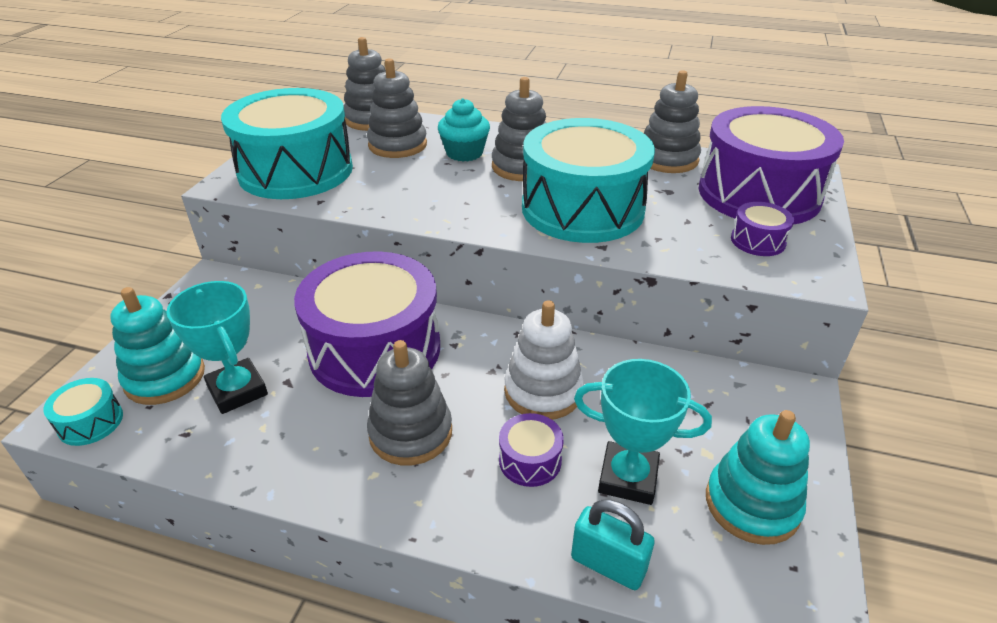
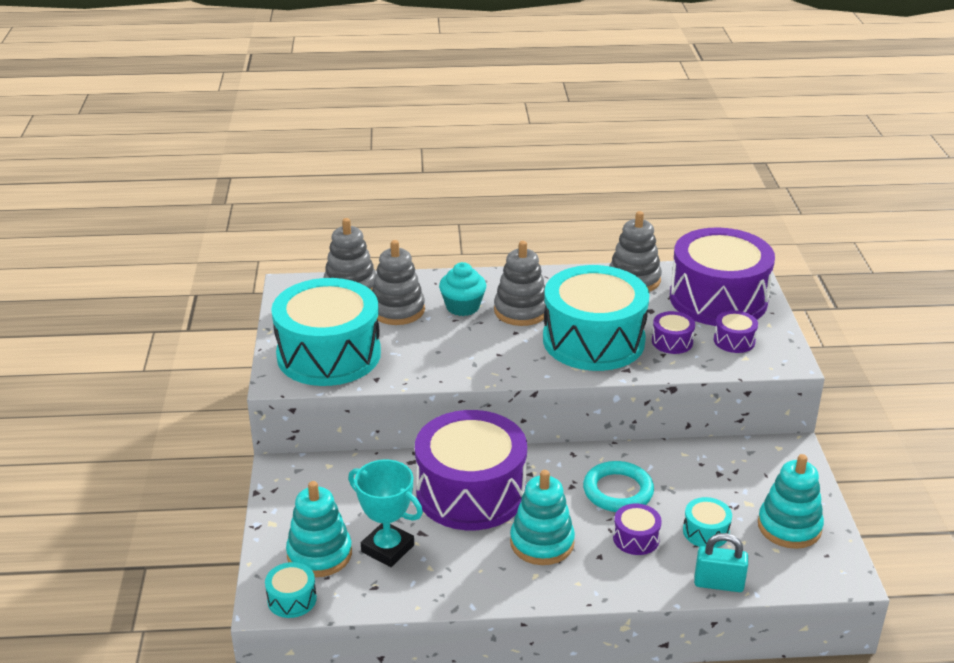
camera: 20 degrees left, 5 degrees down
(410, 433) = (542, 543): grey stacking toy -> turquoise stacking toy
(543, 391) = (618, 491): white stacking toy -> turquoise ring
(628, 478) = (706, 532): turquoise trophy -> turquoise drum
(677, 227) = (672, 342): none -> purple drum

